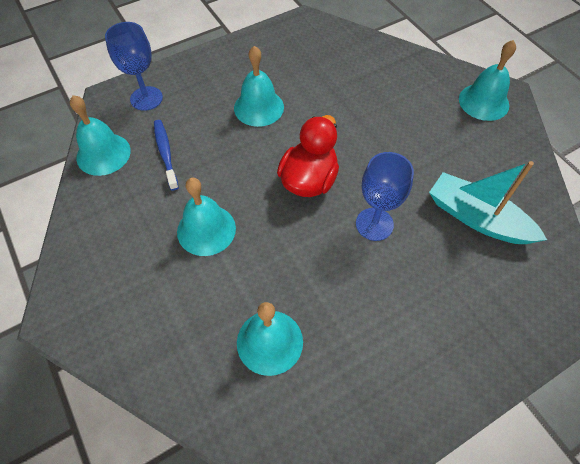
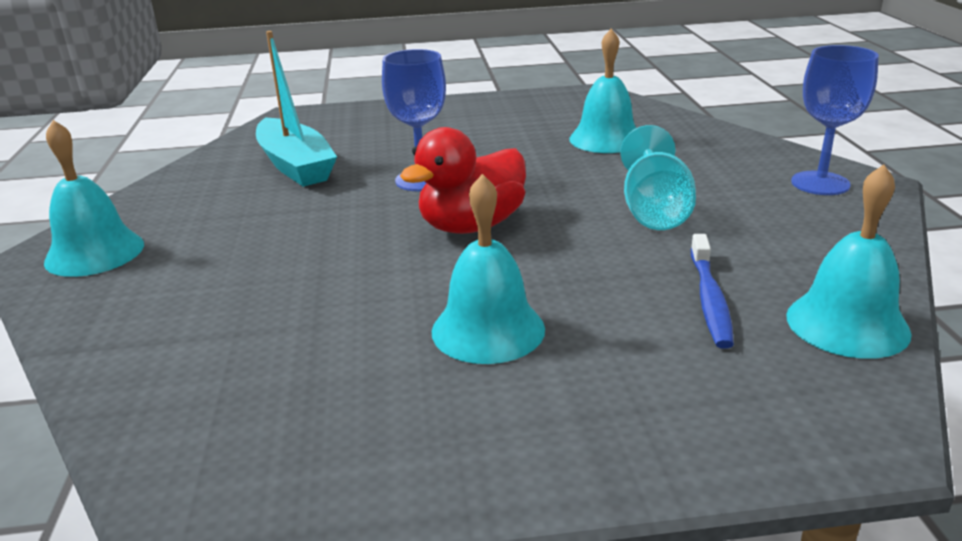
camera: 155 degrees left, 30 degrees down
(146, 98) = (752, 407): blue goblet -> blue goblet (820, 183)
(206, 230) = (654, 210): turquoise bell -> turquoise goblet

